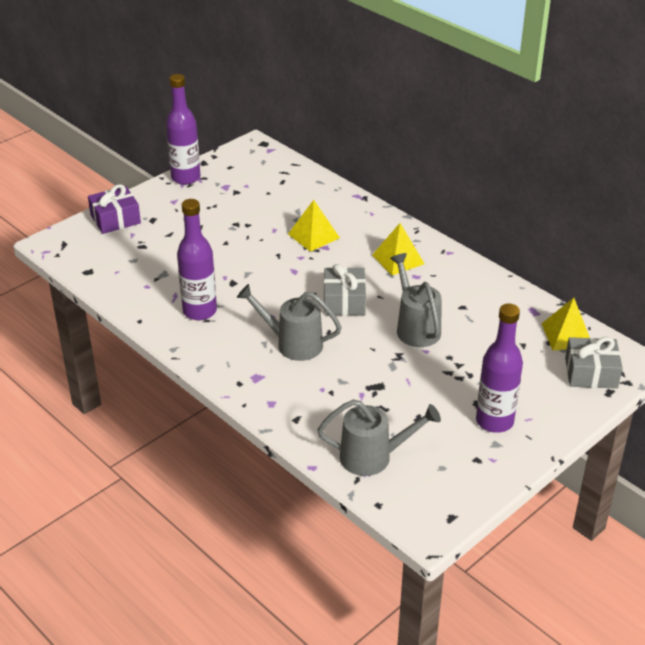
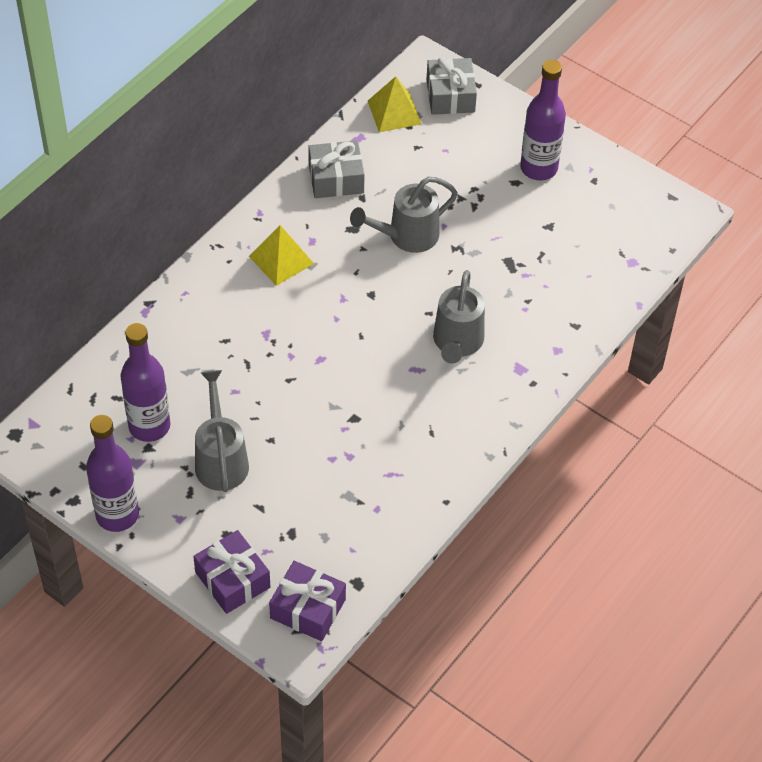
camera: 100 degrees left, 15 degrees up
(78, 248) = (308, 609): none -> purple gift
(200, 311) = (416, 442): purple bottle -> purple bottle (149, 426)
(313, 236) = (243, 347): yellow pyramid -> none
(344, 301) = (371, 304): grey gift -> grey gift (336, 179)
(373, 457) = (612, 258): grey watering can -> grey watering can (221, 459)

